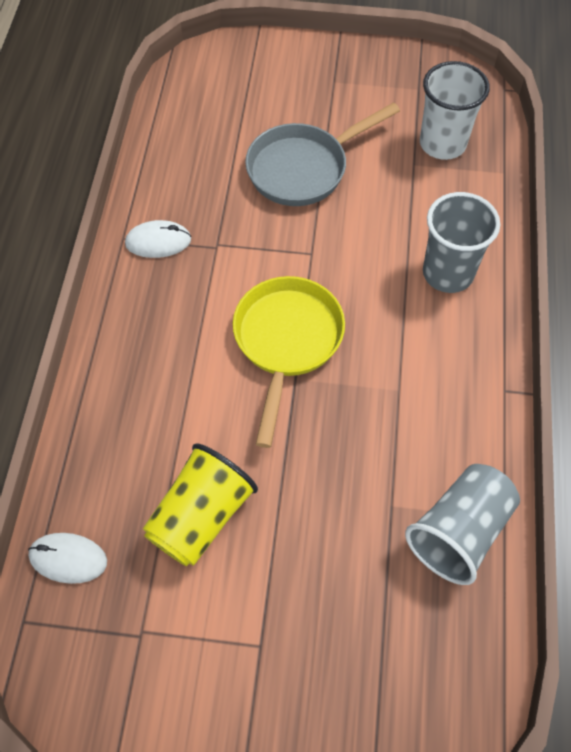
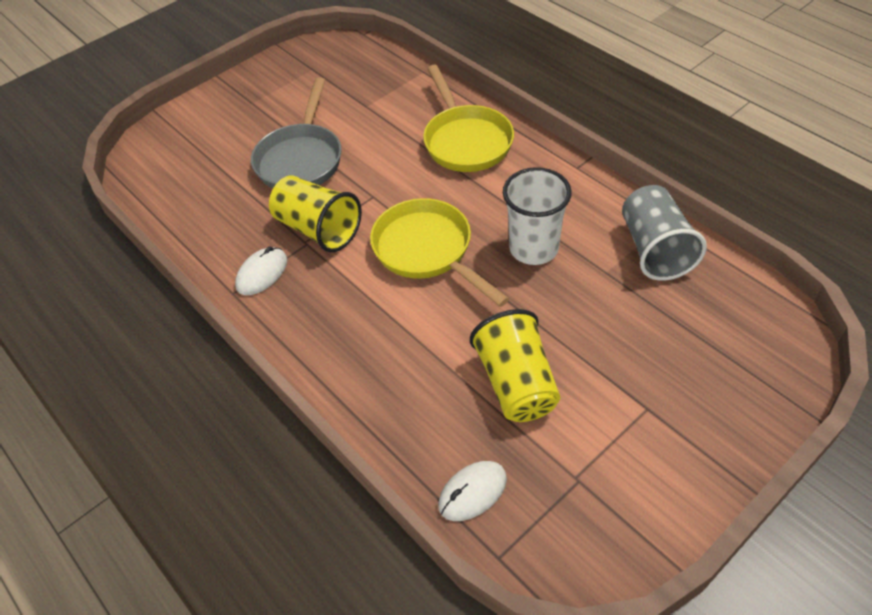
camera: 45 degrees left, 10 degrees down
(238, 243) = (318, 229): none -> yellow cup
(442, 144) = (368, 84): white cup -> white cup (533, 248)
(448, 273) = (465, 140): grey cup -> yellow pan

